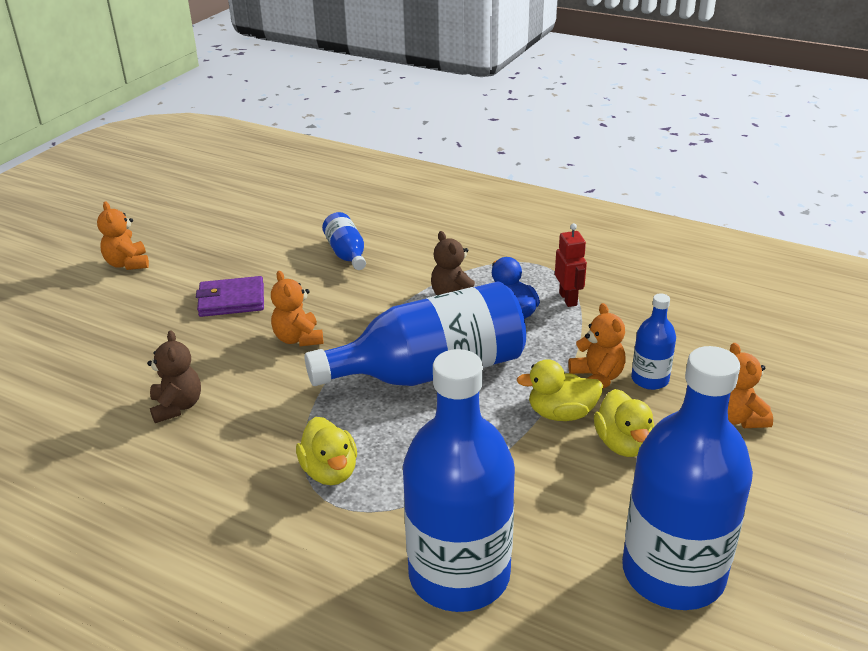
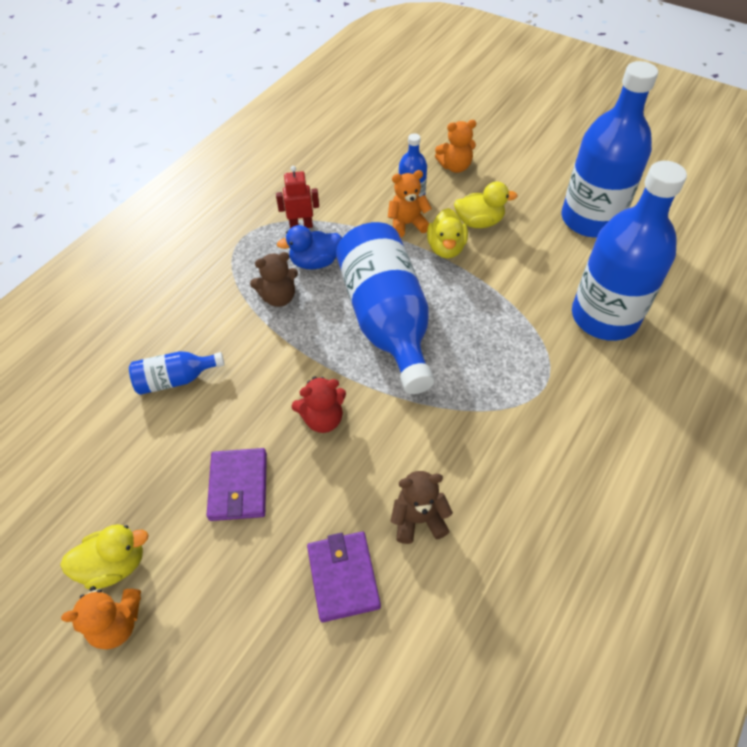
camera: 85 degrees left, 20 degrees up
(132, 364) = (343, 577): none -> purple wallet
(298, 339) = (323, 419): orange teddy bear -> red teddy bear
(330, 471) = (508, 390): yellow duck -> yellow duck (115, 564)

